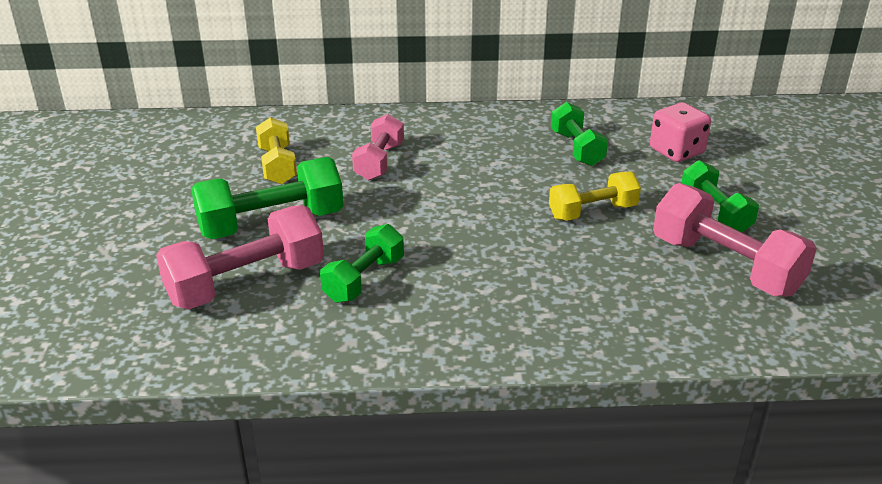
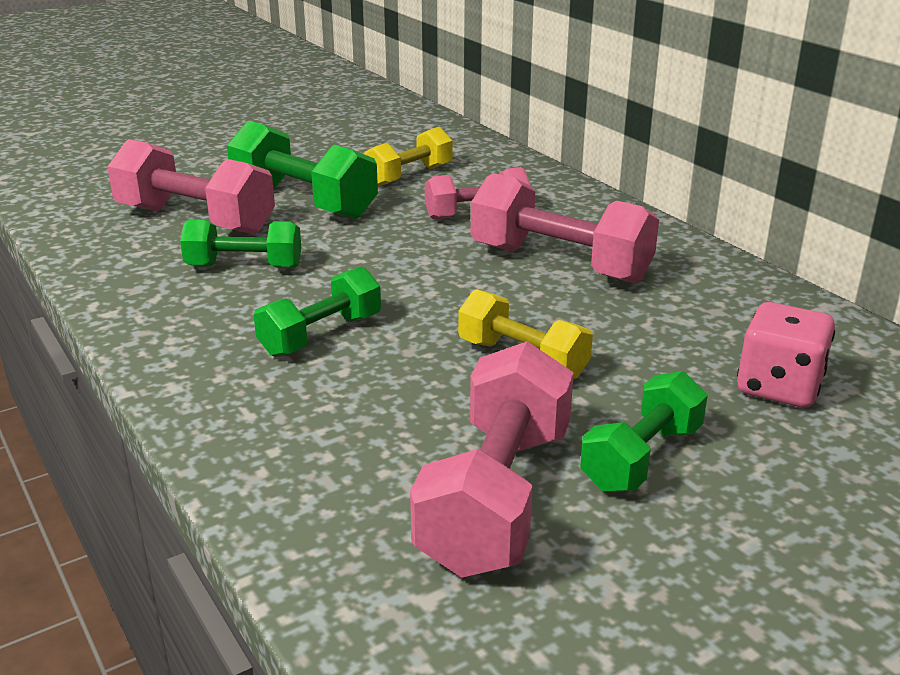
camera: 60 degrees right, 5 degrees down
(484, 159) = (560, 263): none -> pink dumbbell
(577, 148) = (670, 312): green dumbbell -> green dumbbell (321, 335)

